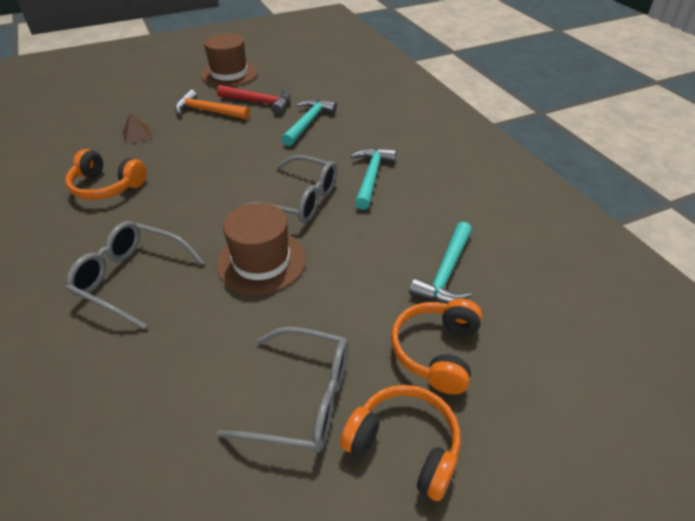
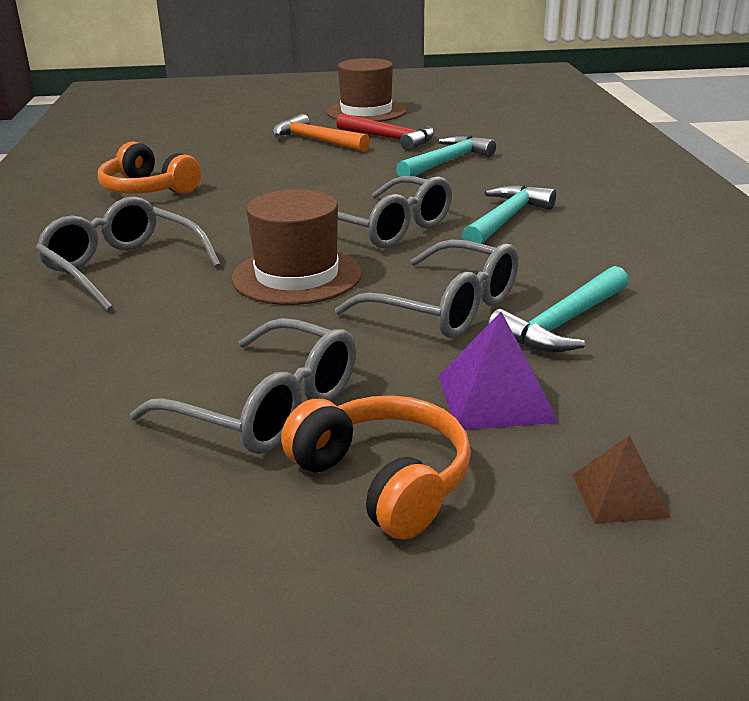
camera: 20 degrees right, 15 degrees down
(137, 135) = (213, 152): brown pyramid -> brown pyramid (620, 495)
(371, 273) = (446, 308): none -> grey glasses
(436, 351) = (495, 398): orange headphones -> purple pyramid

